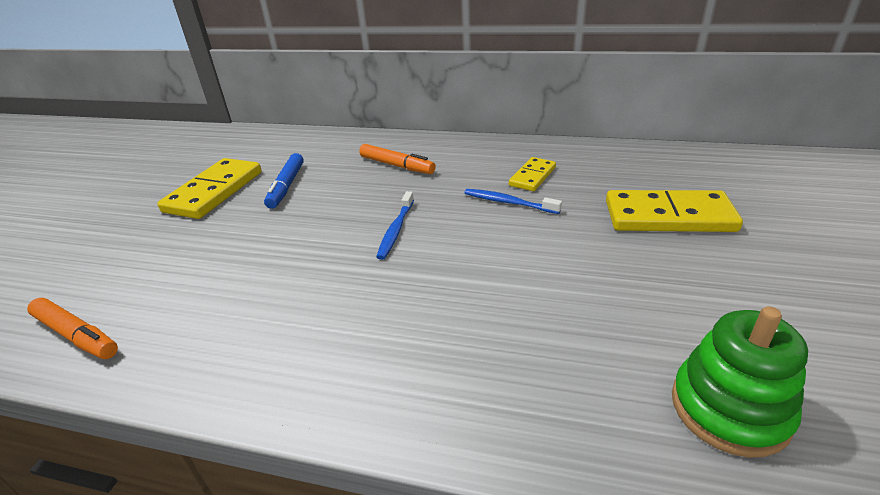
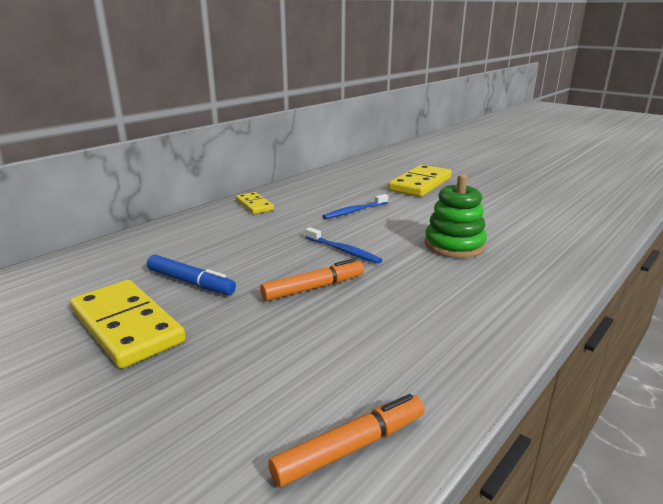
camera: 65 degrees left, 10 degrees down
(397, 165) = (238, 230): orange marker -> orange marker (314, 288)
(532, 176) = (331, 197): yellow domino -> yellow domino (254, 205)
(729, 409) = (572, 218): green stacking toy -> green stacking toy (454, 245)

